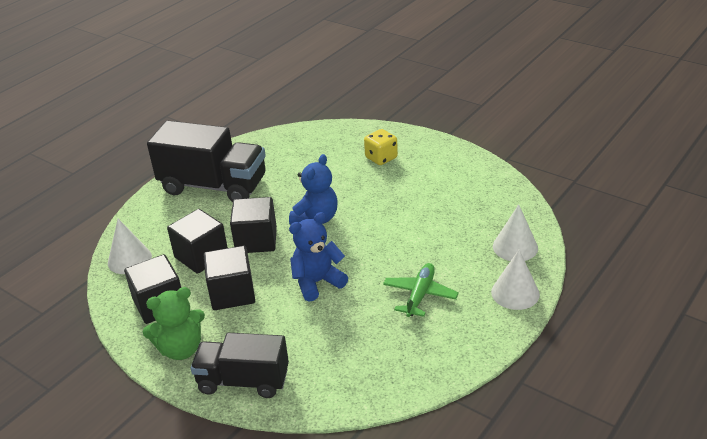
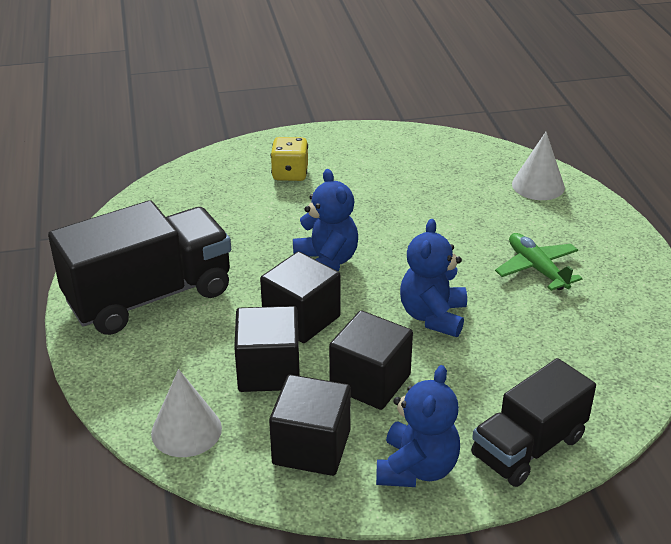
camera: 50 degrees left, 0 degrees up
(181, 349) = (416, 468): green teddy bear -> blue teddy bear
(515, 293) = (600, 220): white cone -> none

